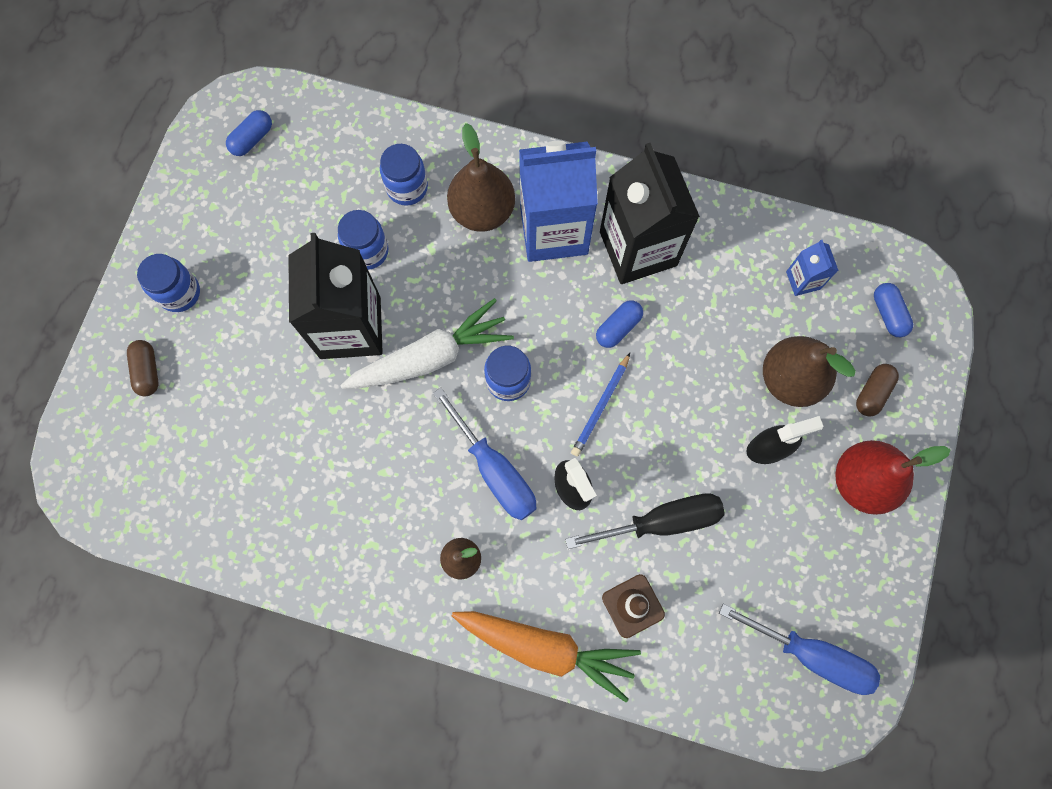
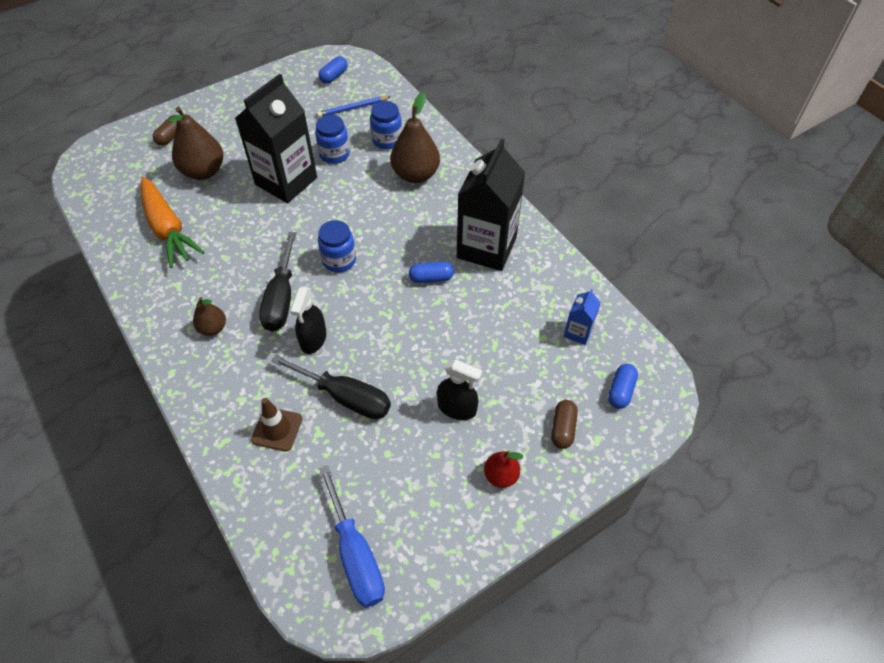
camera: 40 degrees right, 20 degrees down
(179, 293) = (225, 115): blue jar -> none
(252, 139) = (334, 76): blue capsule -> blue capsule turned 45 degrees counterclockwise
(430, 357) = (310, 221): white carrot -> none
(494, 470) = (281, 298): blue screwdriver -> black screwdriver
(546, 648) = (203, 410): orange carrot -> orange carrot (168, 229)
(554, 230) = (446, 208): blue carton -> none
(601, 406) = (377, 310): blue pencil -> blue pencil (353, 108)
(790, 379) = (512, 380): brown pear -> brown pear (203, 171)
(861, 481) = (501, 476): red pear -> red pear, size x0.55
(872, 393) = (563, 429): brown capsule -> brown capsule turned 60 degrees counterclockwise

